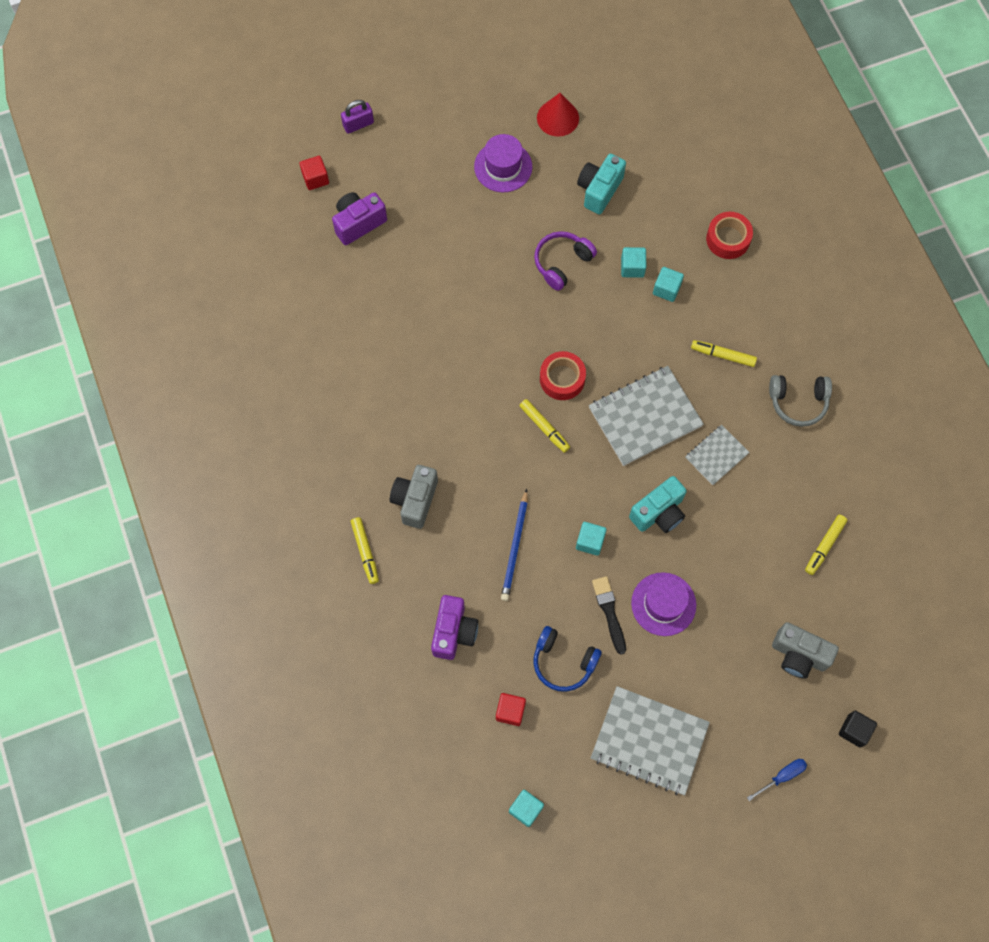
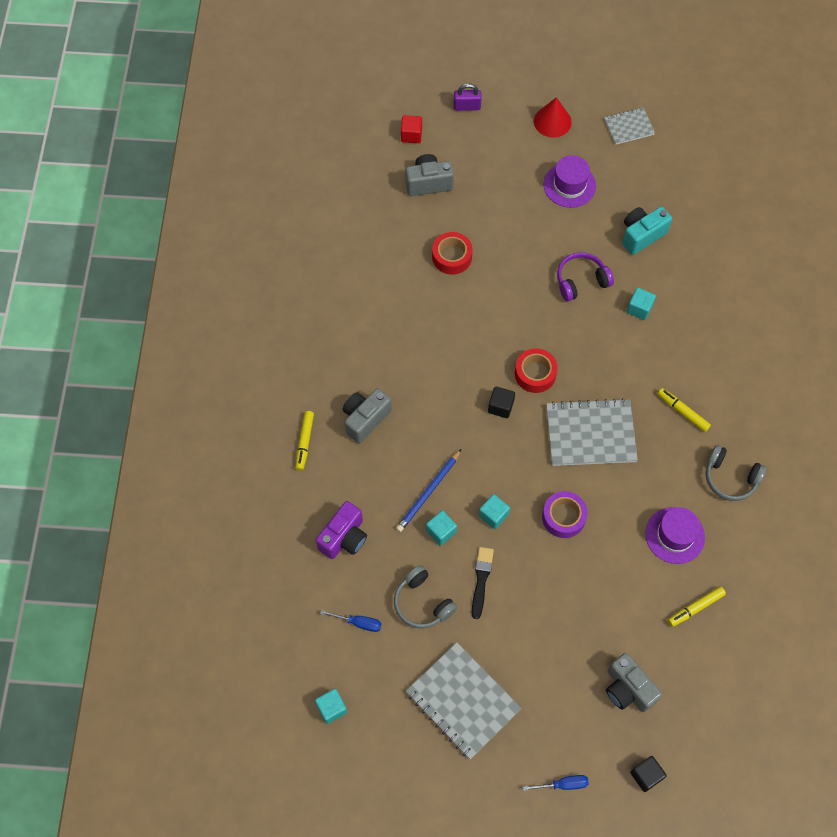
camera: 25 degrees right, 5 degrees down
(358, 223) = (428, 183): purple camera -> grey camera
(510, 711) = (358, 623): red cube -> blue screwdriver
(544, 427) = (500, 406): yellow marker -> black cube
(558, 118) = (635, 164): red cone -> red cone (552, 121)
(563, 662) = (422, 603): blue headphones -> grey headphones
(658, 513) = (563, 517): turquoise camera -> purple tape
(663, 604) = (530, 594): purple hat -> purple hat (675, 535)
(666, 289) = (660, 338): turquoise cube -> turquoise cube (441, 531)
(716, 455) = (637, 491): grey notebook -> grey notebook (629, 127)
(728, 239) = (734, 319): red tape -> red tape (452, 257)

